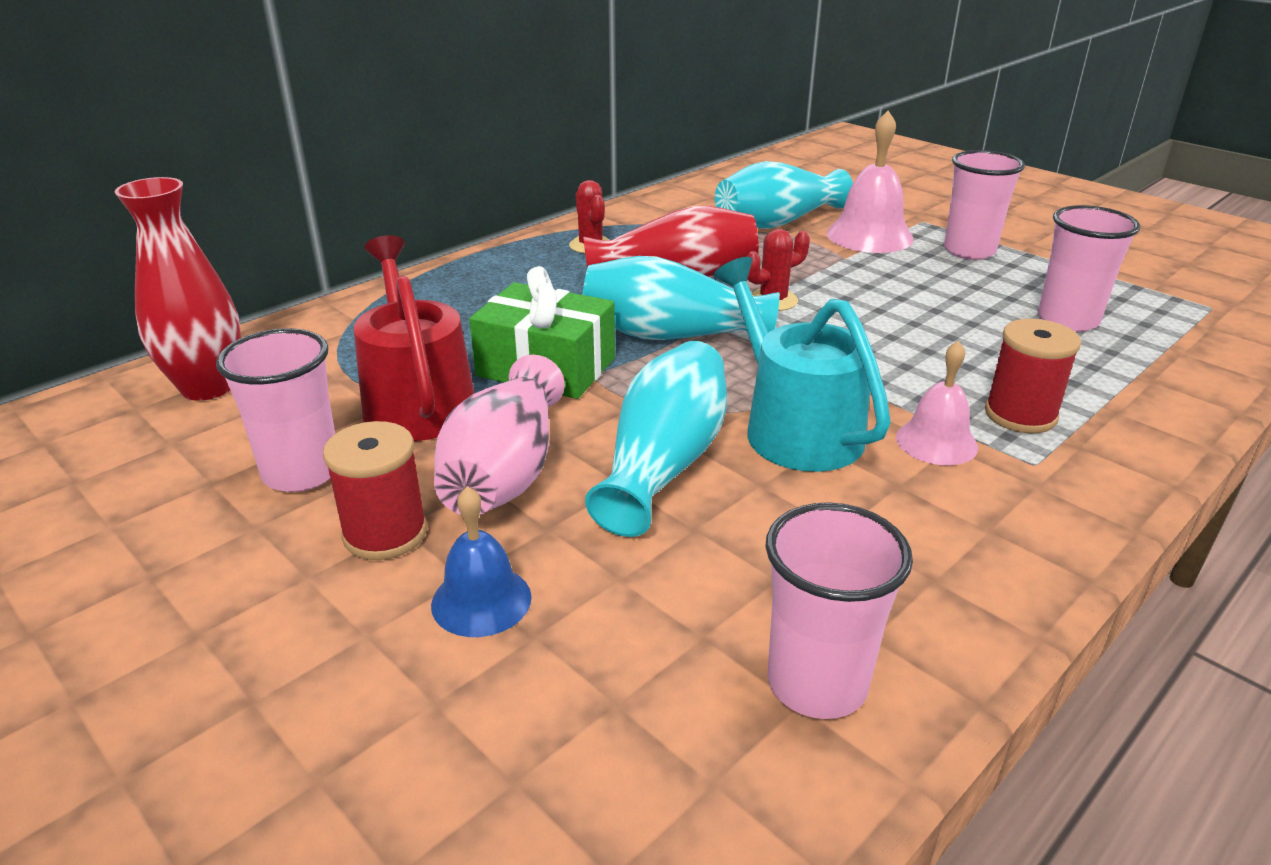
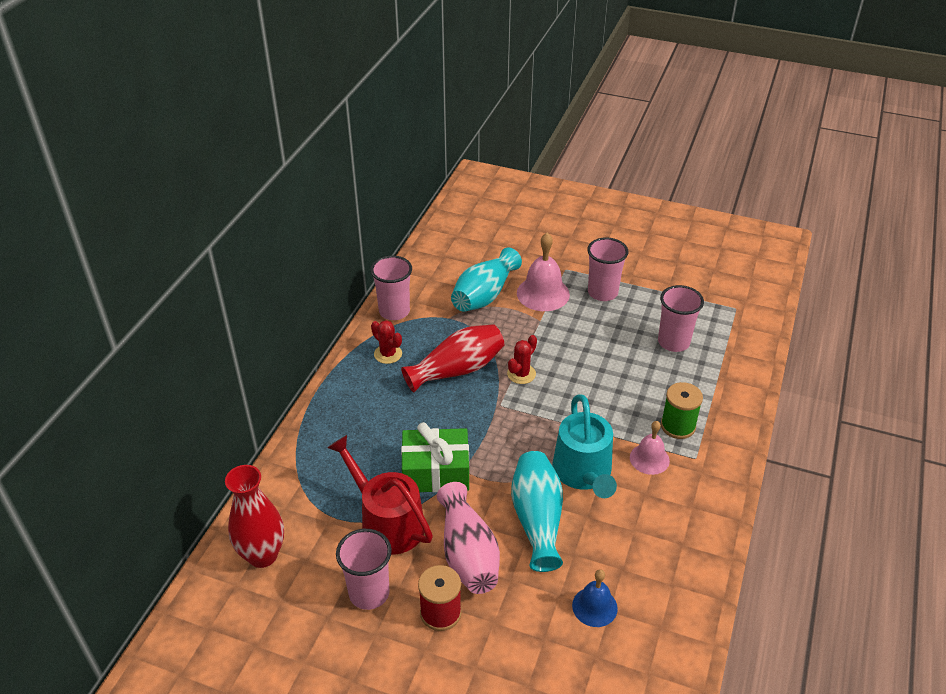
camera: 25 degrees left, 10 degrees up
(481, 600) = (510, 631): blue bell -> blue bell (594, 606)
(671, 335) = (485, 423): turquoise vase -> none
(795, 428) = (583, 473): turquoise watering can -> turquoise watering can turned 135 degrees counterclockwise
(817, 683) = (663, 615): pink cup -> pink cup (394, 311)
(1020, 415) = (678, 426): red spool -> green spool

